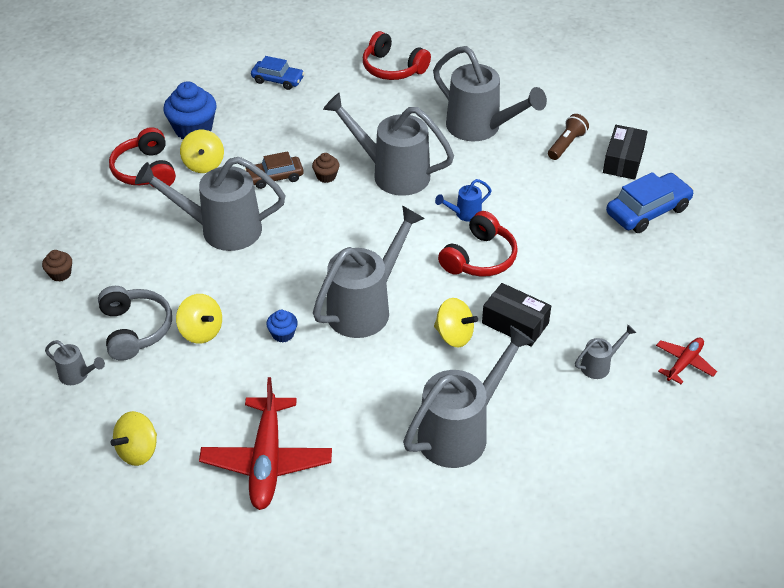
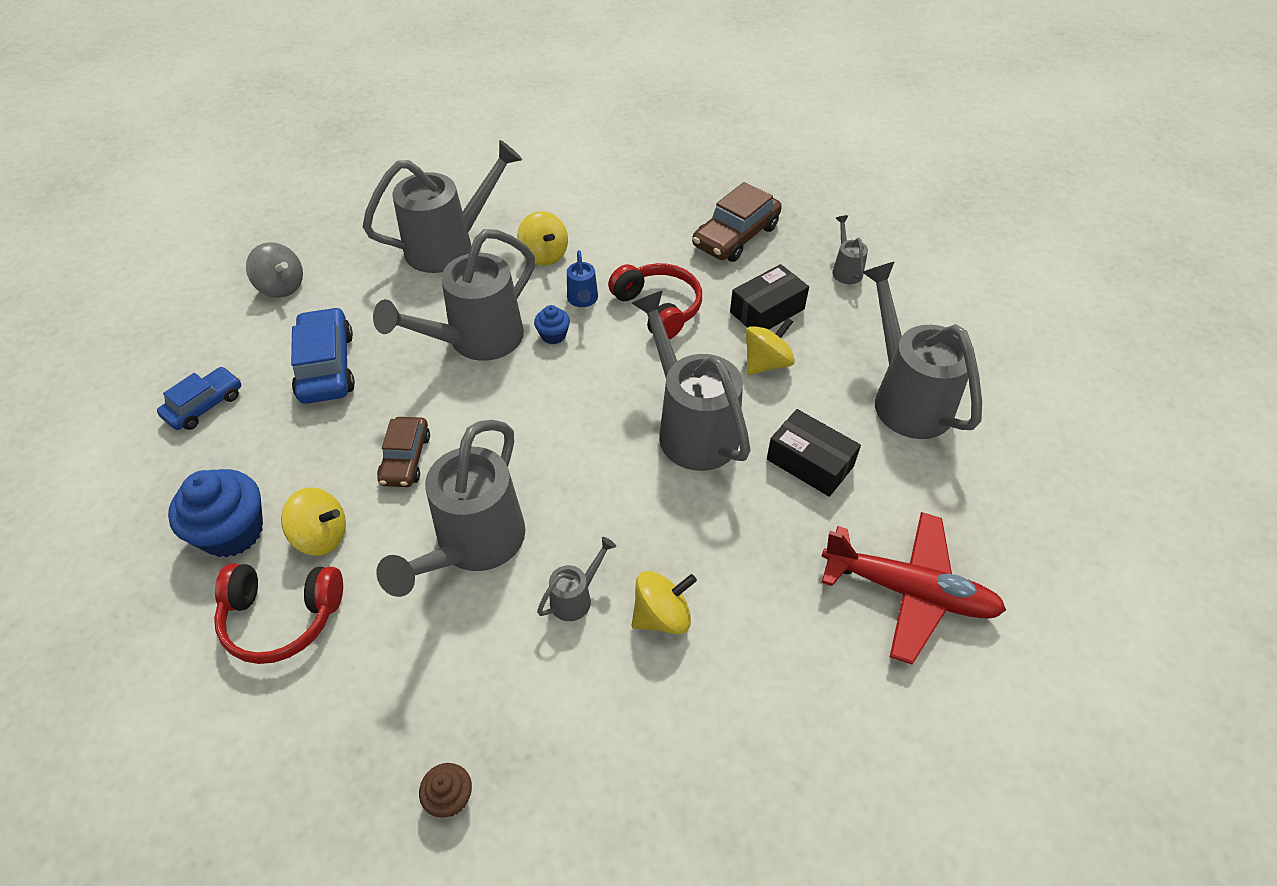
camera: 70 degrees left, 5 degrees up
(77, 375) = (688, 809): grey watering can -> grey watering can (576, 597)
(135, 329) = (624, 703): grey headphones -> none
(138, 451) = (859, 746): yellow spinning top -> yellow spinning top (544, 255)
(283, 334) = (703, 522): blue cupcake -> blue cupcake (553, 335)
(326, 176) = (440, 404): brown cupcake -> none
(393, 68) = (281, 286): red headphones -> grey spinning top
(566, 144) = (522, 193): brown flashlight -> none
(597, 283) = (735, 236): none -> brown car
(623, 161) = (572, 165): black box -> black box (810, 463)
(648, 211) = (653, 173): blue car -> blue car (326, 366)
(684, 363) = (860, 216): red plane -> none

